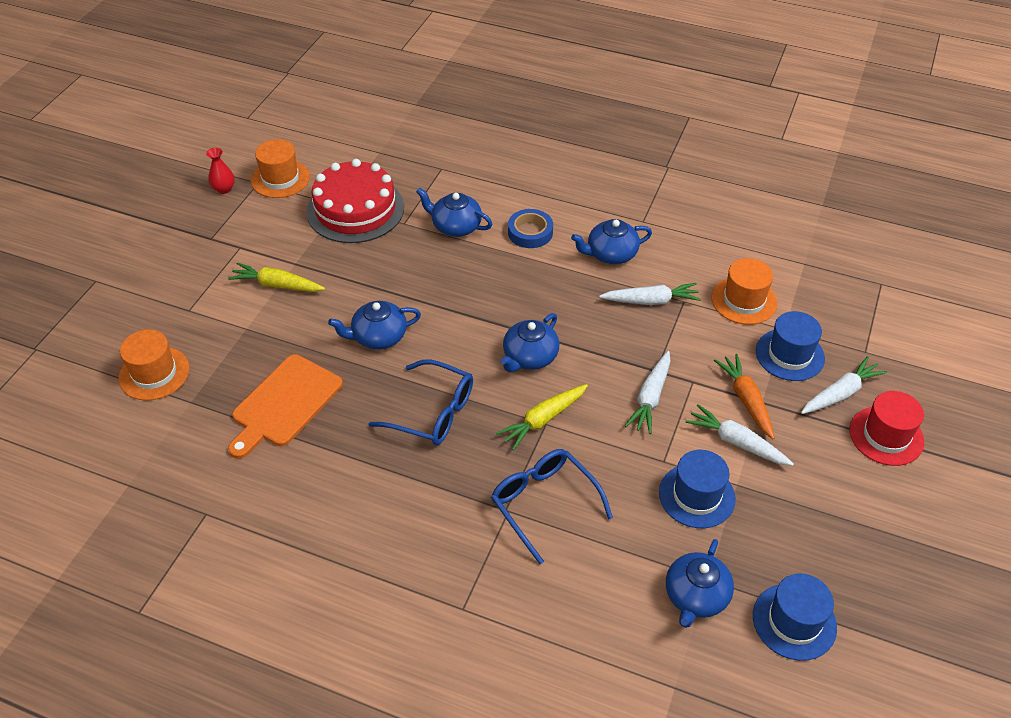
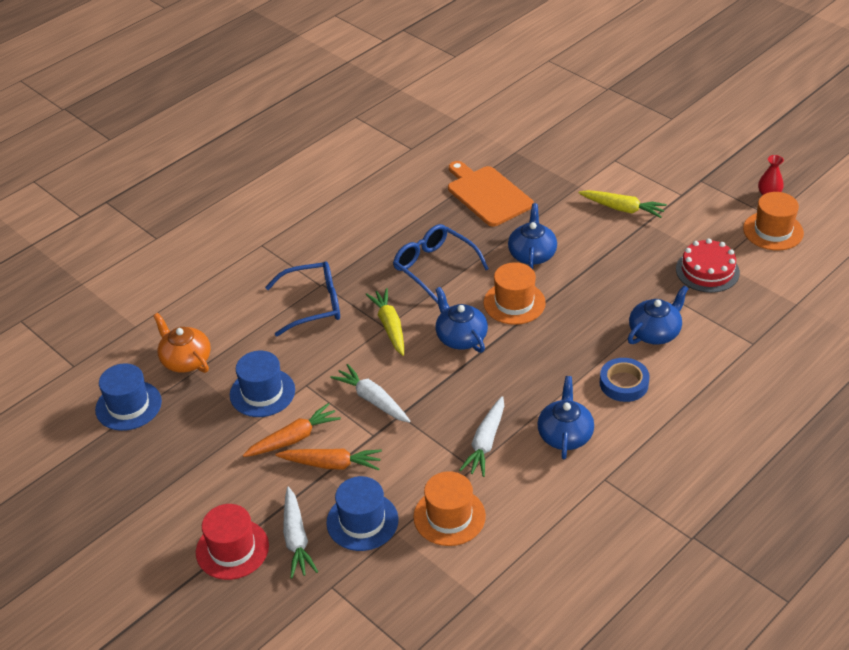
camera: 115 degrees right, 5 degrees down
(154, 373) = (553, 138): orange hat -> orange hat (514, 303)
(277, 285) = (622, 209): yellow carrot -> yellow carrot turned 75 degrees clockwise
(355, 209) = (707, 271): red cake -> red cake, size x0.64
(433, 412) = (434, 267): blue glasses -> blue glasses turned 90 degrees clockwise
(695, 596) = (185, 360): blue teapot -> orange teapot
(736, 442) = (293, 438): white carrot -> orange carrot

